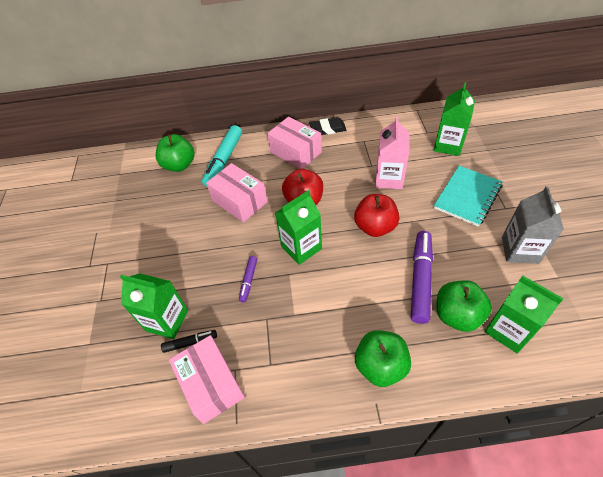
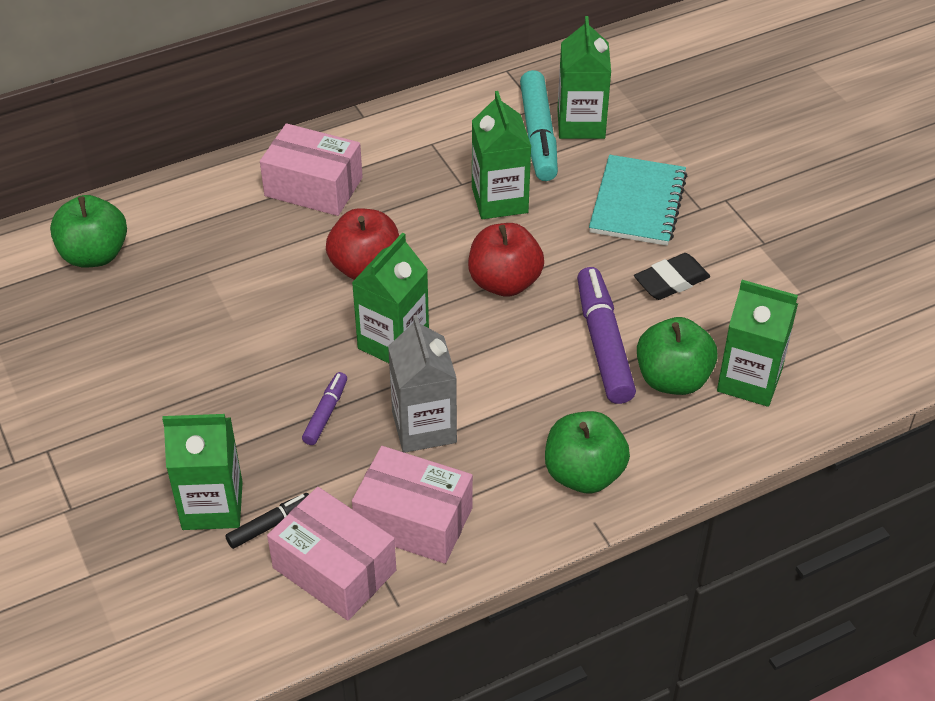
camera: 25 degrees left, 5 degrees down
(224, 160) = (181, 228): turquoise marker -> turquoise marker (538, 135)
(239, 201) = (247, 293): pink box -> pink box (414, 521)
(248, 281) = (325, 413): purple marker -> purple marker turned 150 degrees counterclockwise
(327, 129) = (356, 134): black eraser -> black eraser (671, 281)
(389, 179) = (499, 200): pink carton -> green carton
(519, 250) = (737, 266): grey carton -> grey carton (424, 427)

